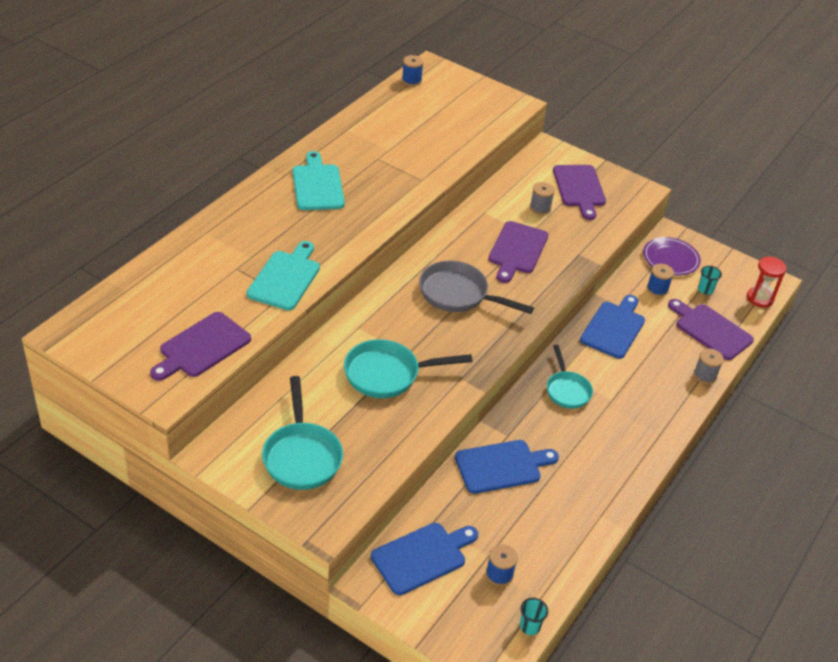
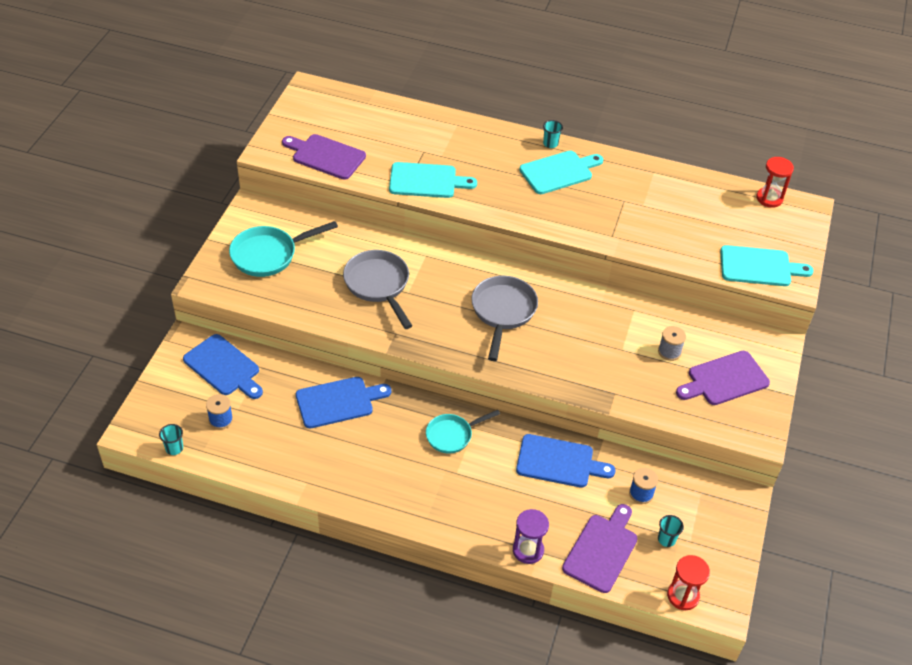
camera: 75 degrees right, 5 degrees up
(272, 178) = (550, 144): none -> turquoise cup
(387, 374) = (378, 285): turquoise pan -> grey pan
(411, 80) = (769, 198): blue spool -> red hourglass
(491, 113) = (759, 266): none -> turquoise cutting board
(501, 466) = (338, 402): blue cutting board -> blue cutting board turned 75 degrees counterclockwise
(517, 250) = (591, 344): purple cutting board -> none
(670, 259) = (700, 501): purple plate -> none
(705, 375) = (528, 550): grey spool -> purple hourglass

